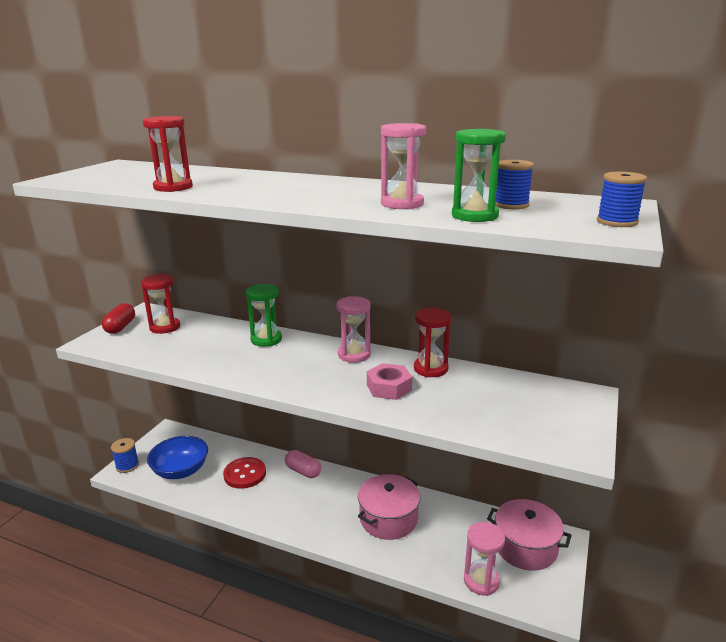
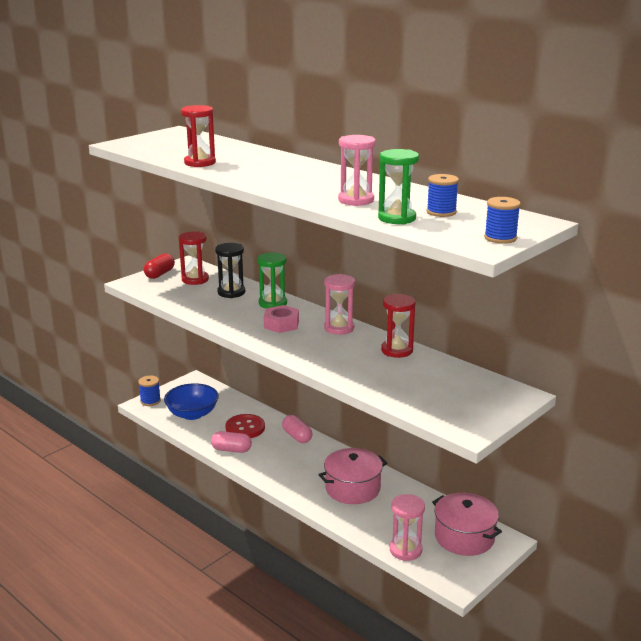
camera: 20 degrees right, 0 degrees up
(213, 335) = (231, 292): none -> black hourglass
(241, 504) = (231, 450): none -> pink capsule
(389, 387) = (349, 358): pink nut -> pink nut (281, 324)

